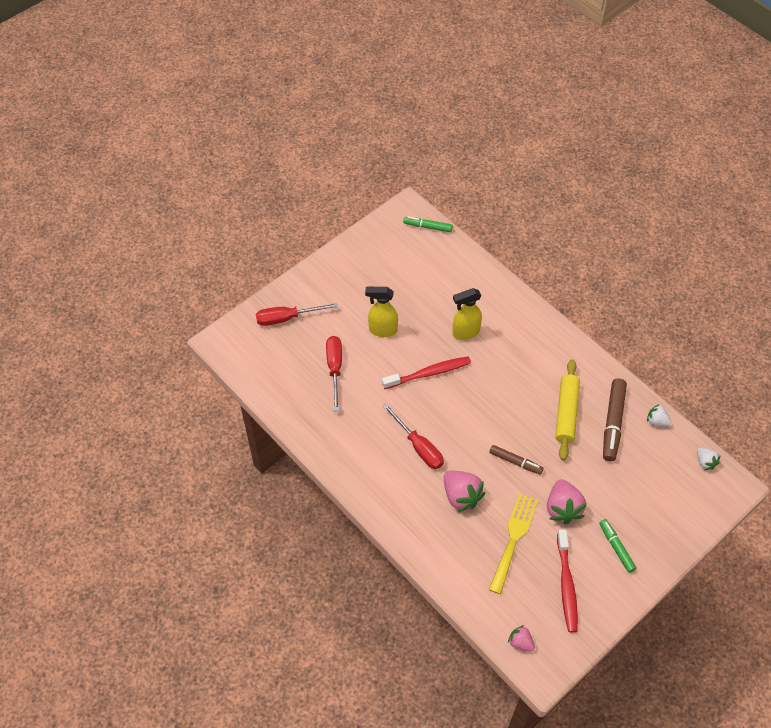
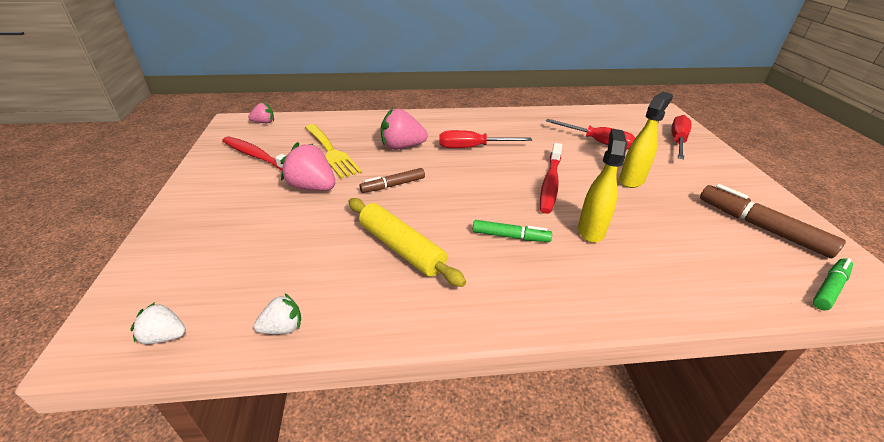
camera: 125 degrees right, 20 degrees down
(613, 423) = (339, 279): brown marker -> brown marker (760, 227)
(616, 547) = (231, 196): green marker -> green marker (510, 236)

